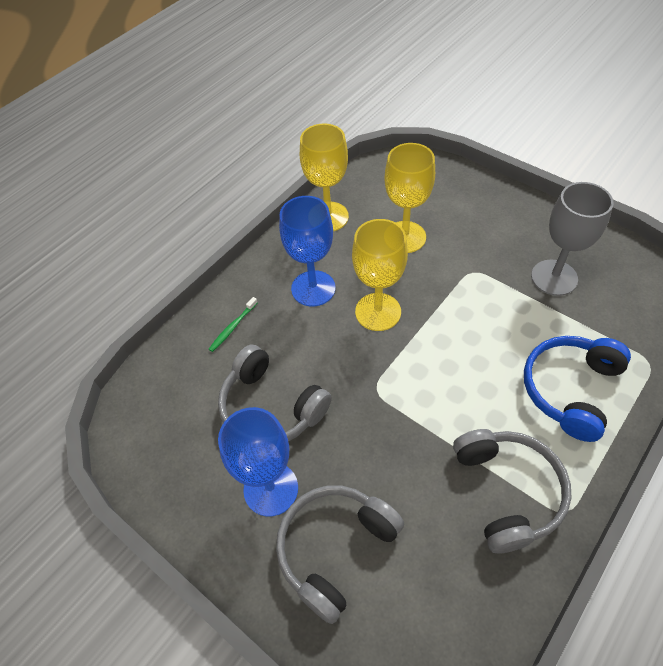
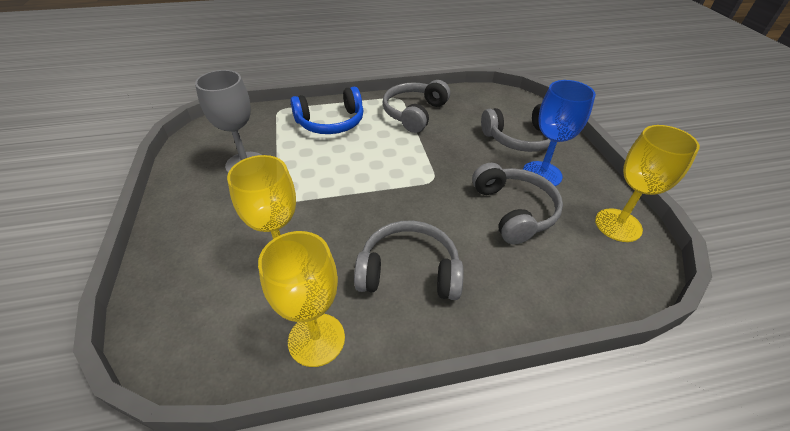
camera: 145 degrees left, 10 degrees down
(232, 327) = (509, 286): green toothbrush -> none
(313, 288) = (409, 271): blue goblet -> grey headphones
(378, 312) = (379, 219): yellow goblet -> yellow goblet (618, 225)

